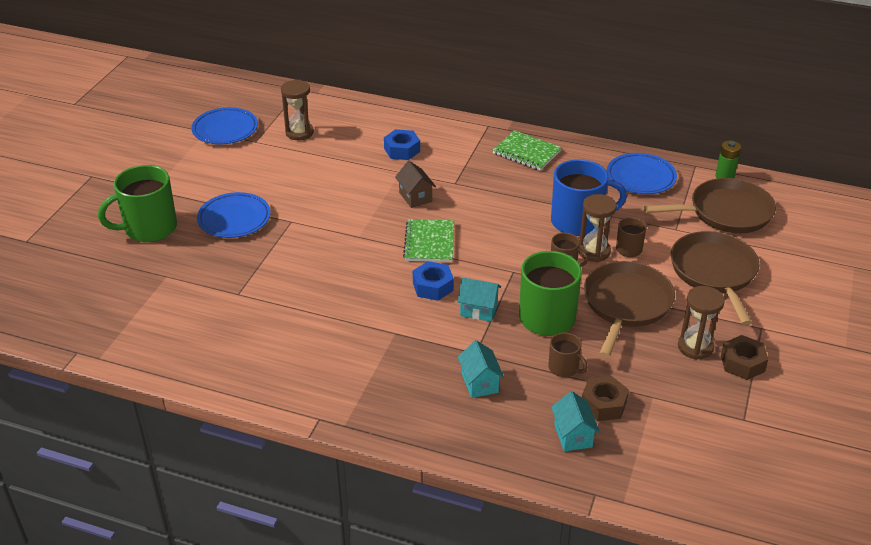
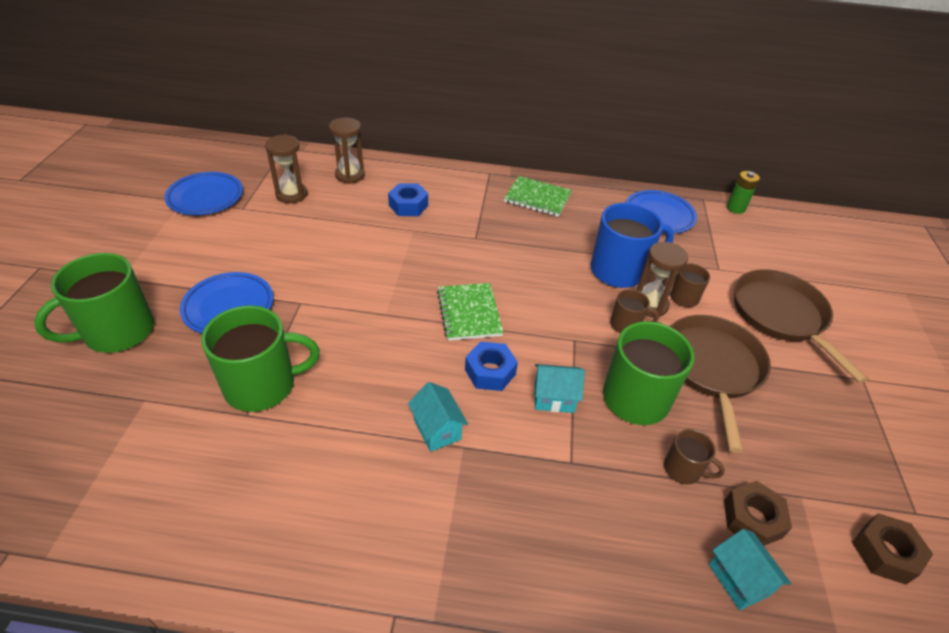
camera: 15 degrees left, 5 degrees up
(252, 276) = (262, 385): none -> green mug
(415, 197) = (437, 258): brown house -> none
(480, 383) = (592, 511): turquoise house -> turquoise house (437, 429)
(695, 347) = (811, 415): brown hourglass -> brown hourglass (350, 175)
(726, 212) = (756, 246): brown pan -> none
(742, 363) = (870, 430): brown nut -> brown nut (885, 553)

